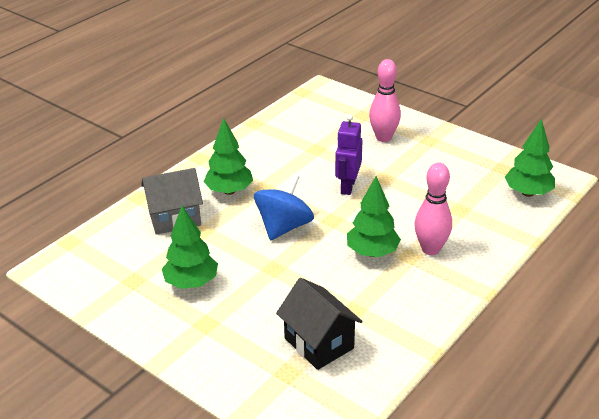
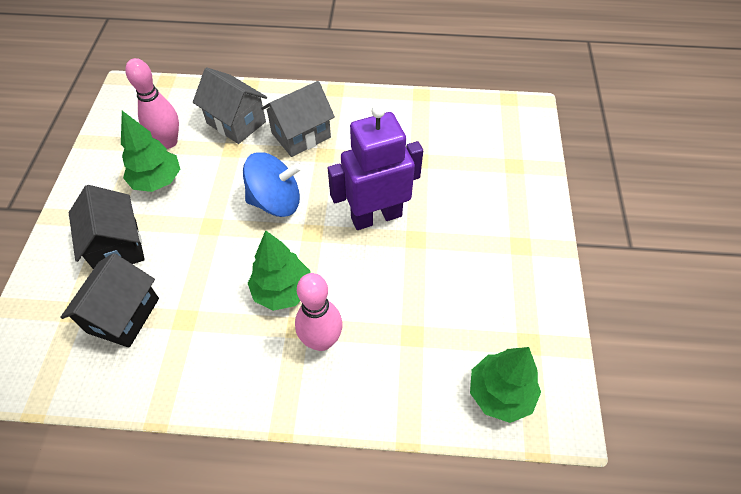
camera: 55 degrees right, 20 degrees up
(229, 191) = (301, 135): green tree -> grey house
(242, 327) = (117, 246): none -> black house
(347, 186) = (376, 216): purple robot -> purple robot, size x1.52
(383, 138) = (488, 203): pink bowling pin -> pink bowling pin (168, 142)

